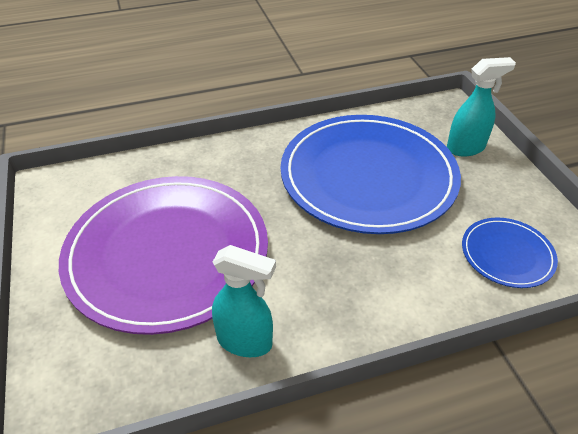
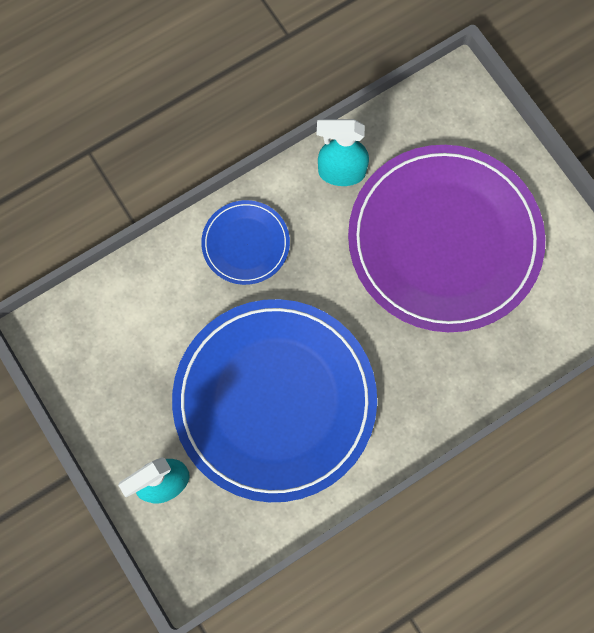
camera: 165 degrees right, 30 degrees up
(507, 254) = (124, 322): blue plate -> blue plate (245, 243)

